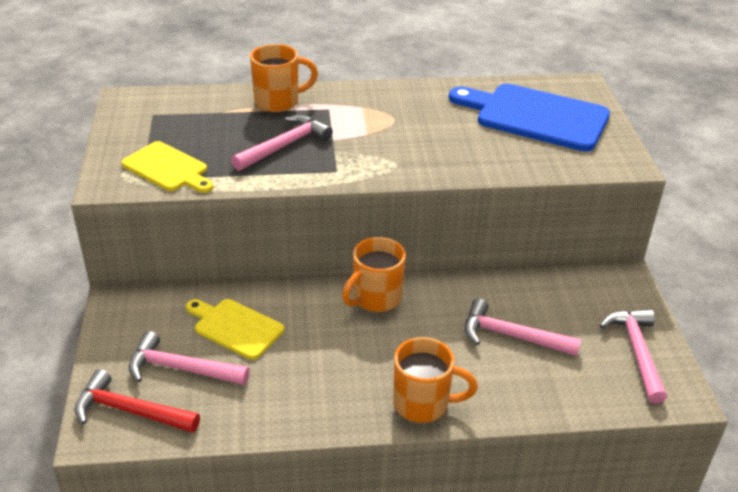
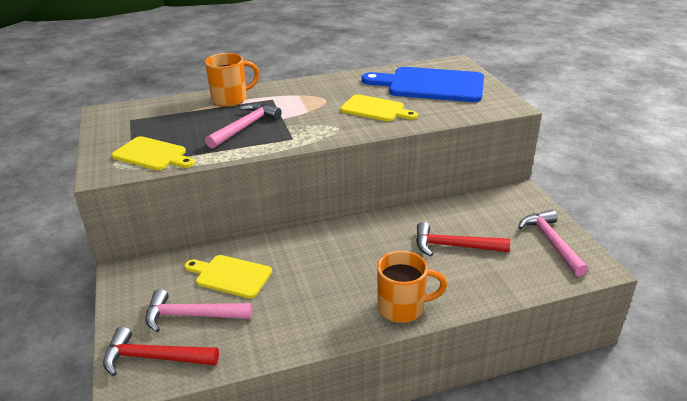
camera: 10 degrees left, 5 degrees down
(375, 298) = (339, 236): orange mug -> none
(451, 143) = (375, 109): none -> yellow cutting board
(512, 336) = (454, 246): pink hammer -> red hammer

